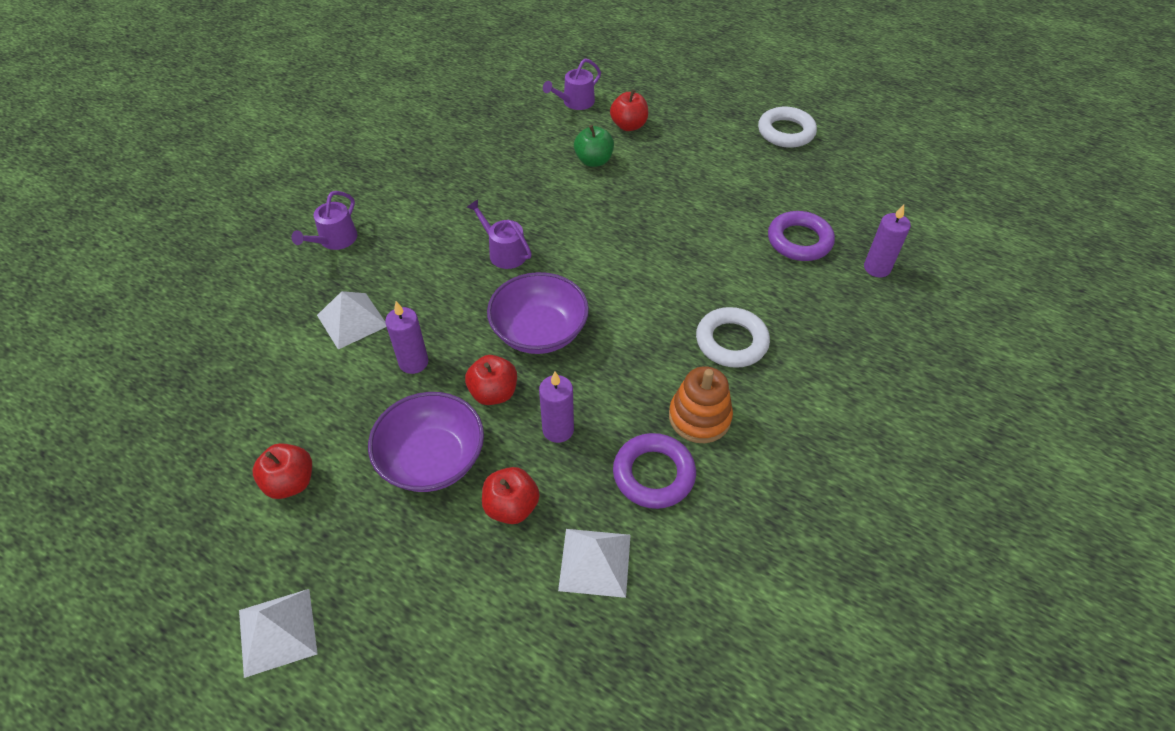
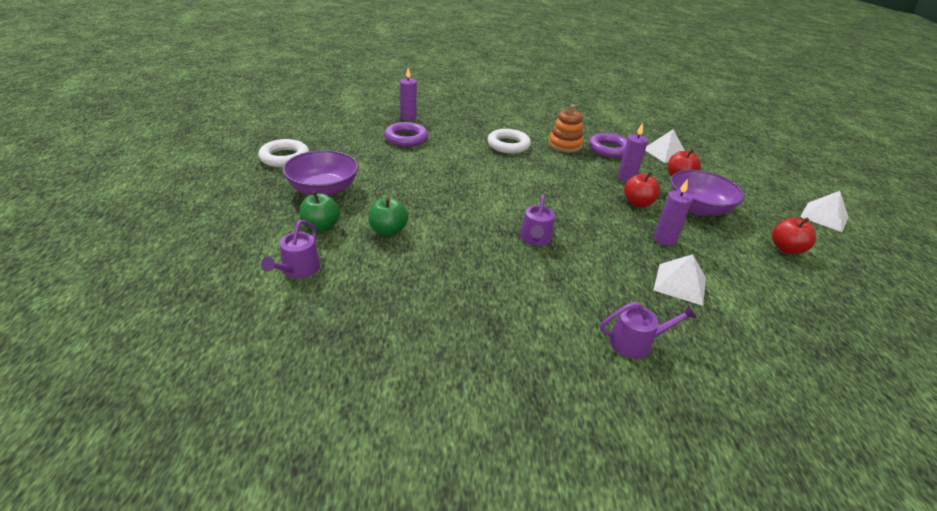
camera: 125 degrees left, 15 degrees down
(539, 331) = (579, 202): purple bowl -> purple bowl (323, 189)
(575, 102) = (298, 269): purple watering can -> purple watering can turned 90 degrees clockwise
(629, 126) = (321, 227): red apple -> green apple

